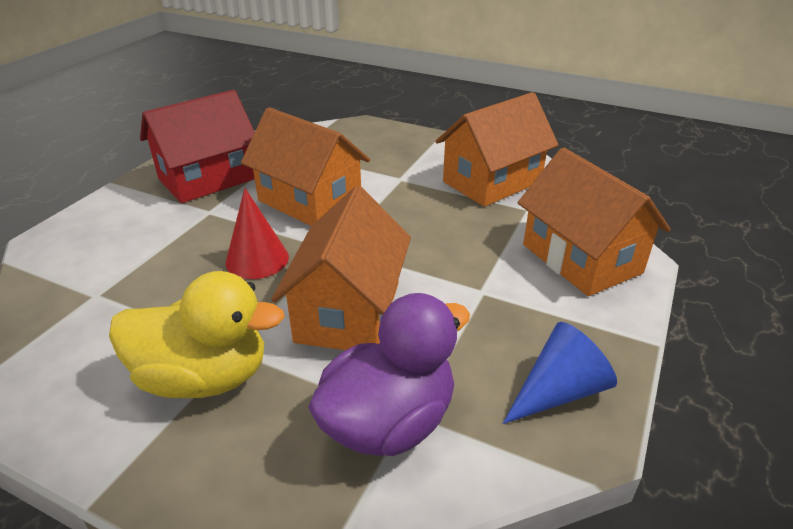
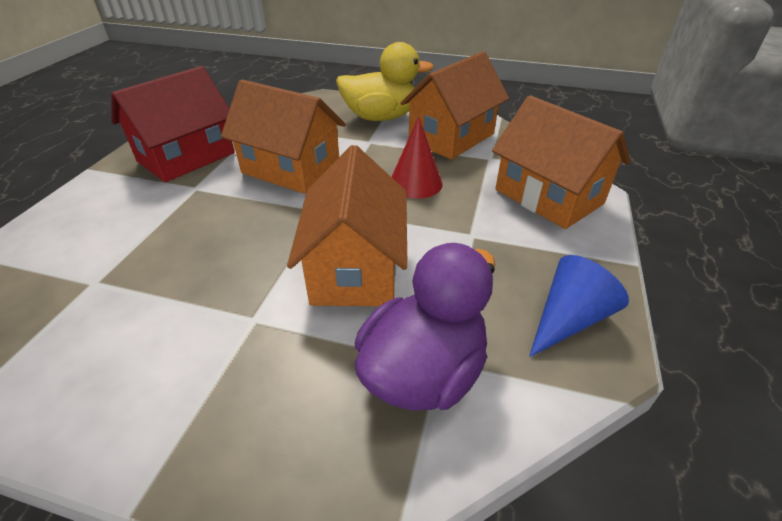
camera: 10 degrees left, 5 degrees up
(204, 377) = (227, 352): yellow duck -> yellow duck (381, 117)
(257, 259) = (254, 228): red cone -> red cone (415, 183)

